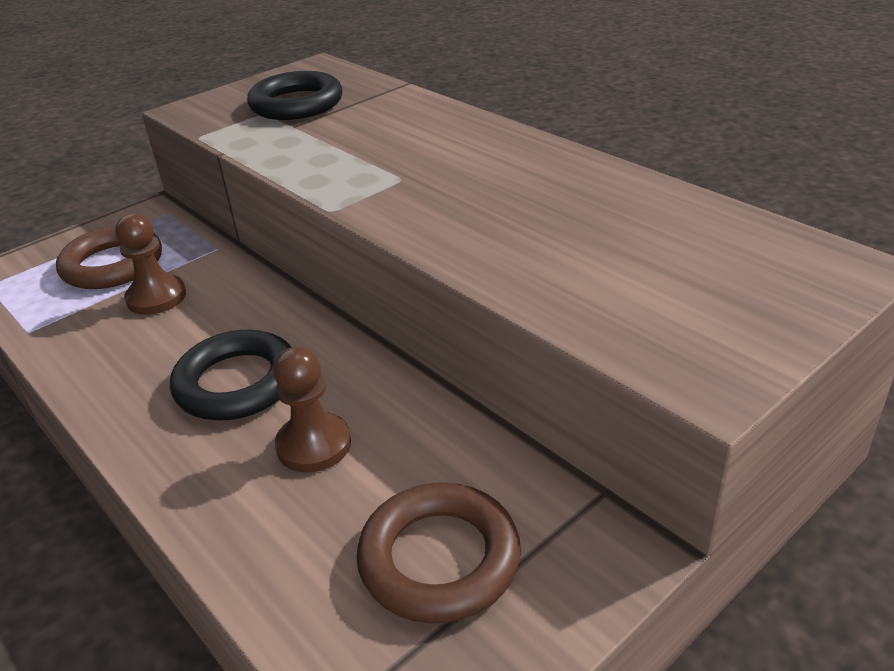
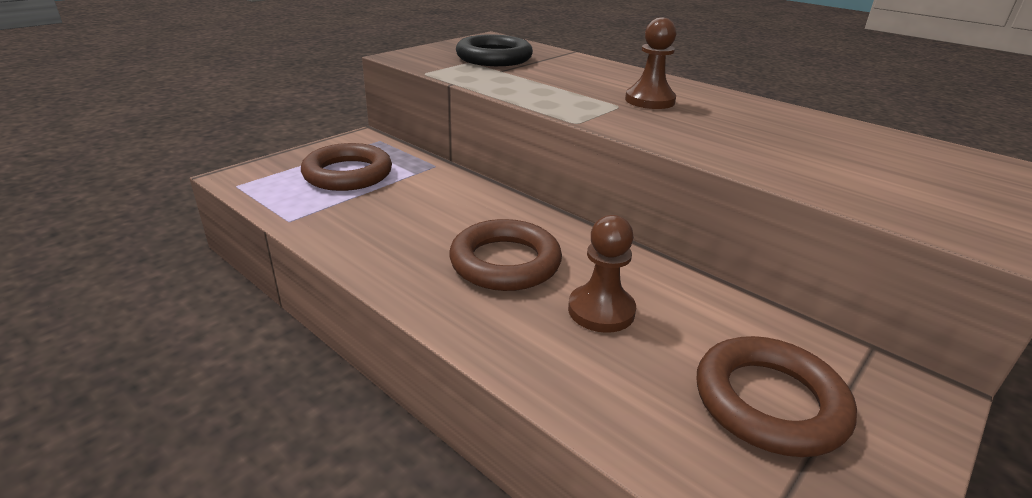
camera: 10 degrees left, 5 degrees down
(156, 297) = (399, 198): brown pawn -> brown pawn (649, 100)
(237, 383) = (505, 262): black ring -> brown ring

